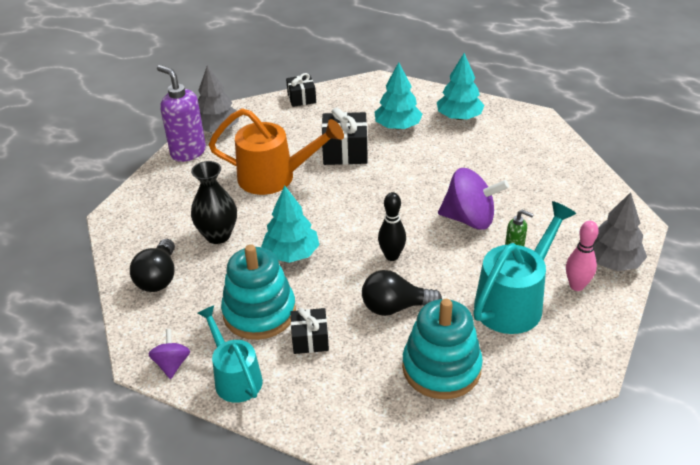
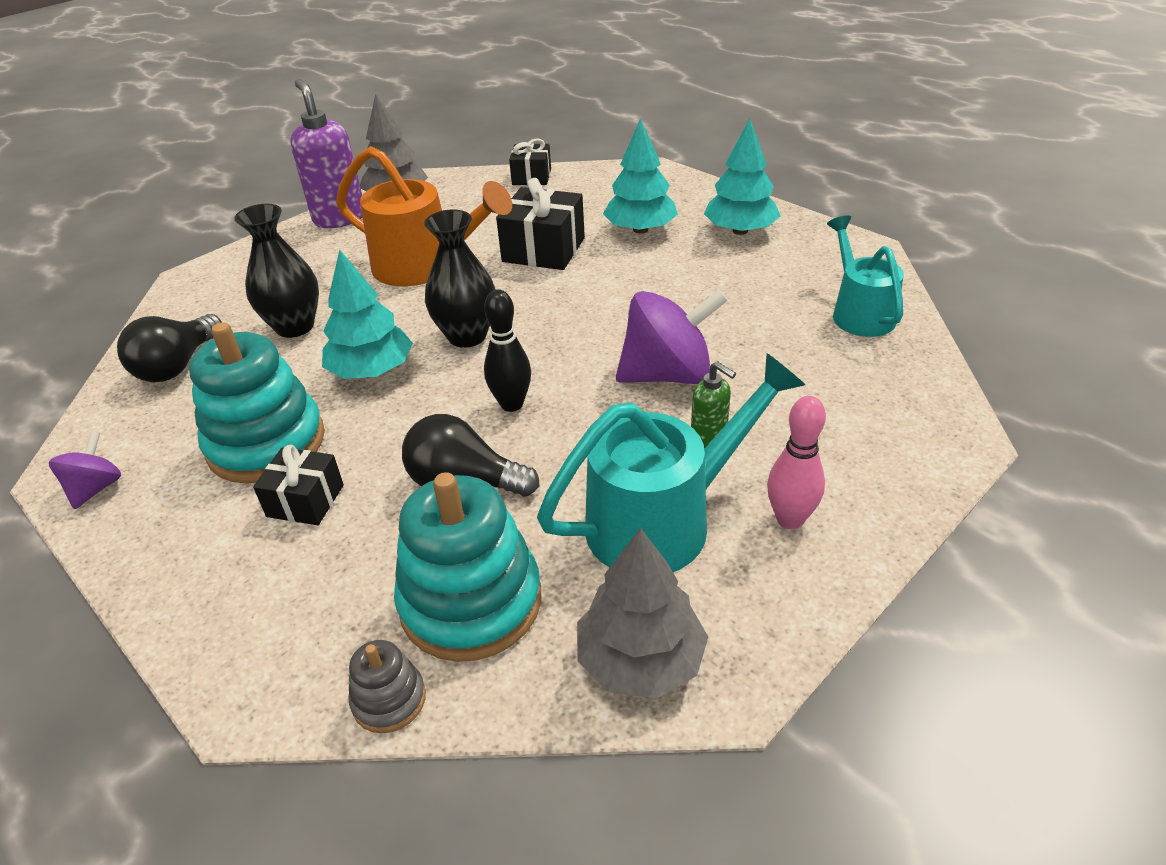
camera: 20 degrees right, 0 degrees up
(235, 377) = (160, 530): turquoise watering can -> turquoise watering can (859, 312)
(335, 219) = (467, 336): none -> black vase
(432, 425) = (389, 700): none -> grey stacking toy
(469, 219) = (668, 374): purple spinning top -> purple spinning top turned 45 degrees counterclockwise
(612, 262) = (878, 493): grey tree -> grey tree (641, 660)

